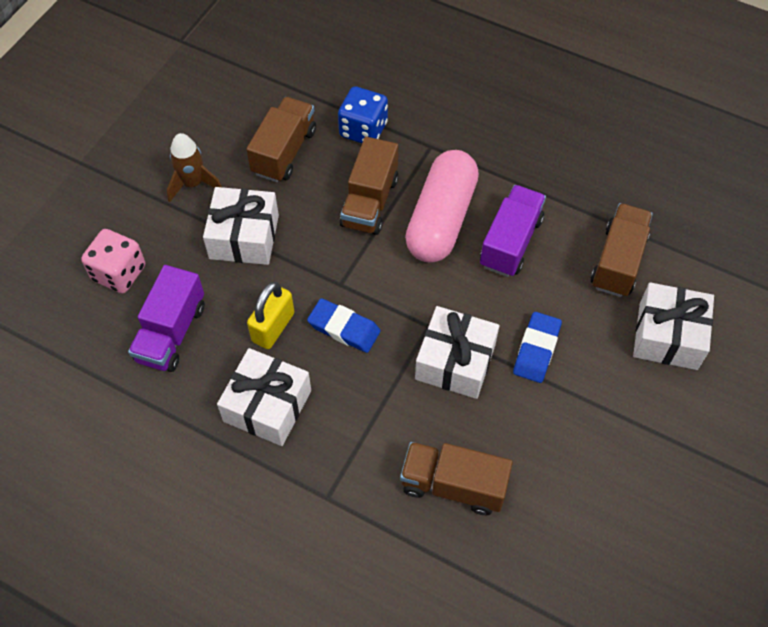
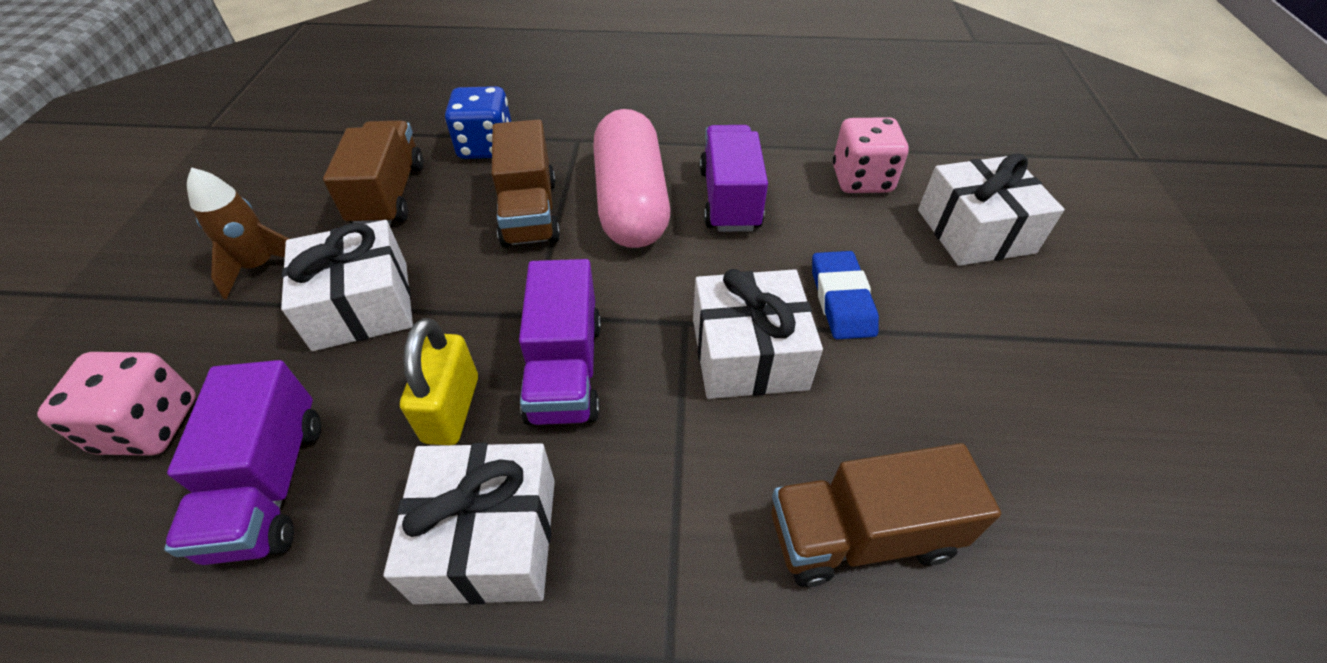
camera: 25 degrees left, 10 degrees down
(344, 328) = (565, 370): blue eraser -> purple truck
(618, 261) = (861, 179): brown truck -> pink dice

